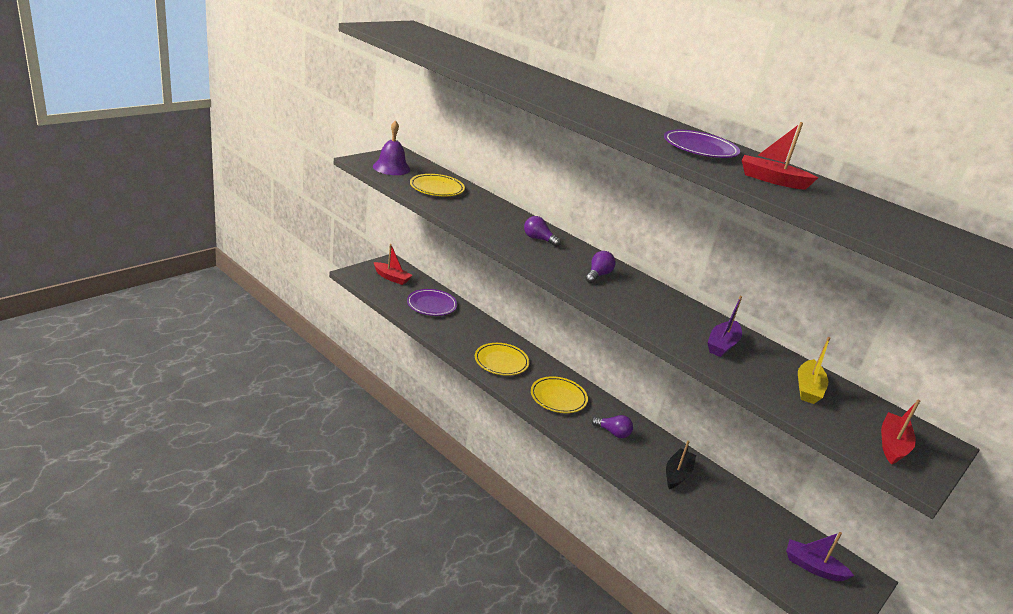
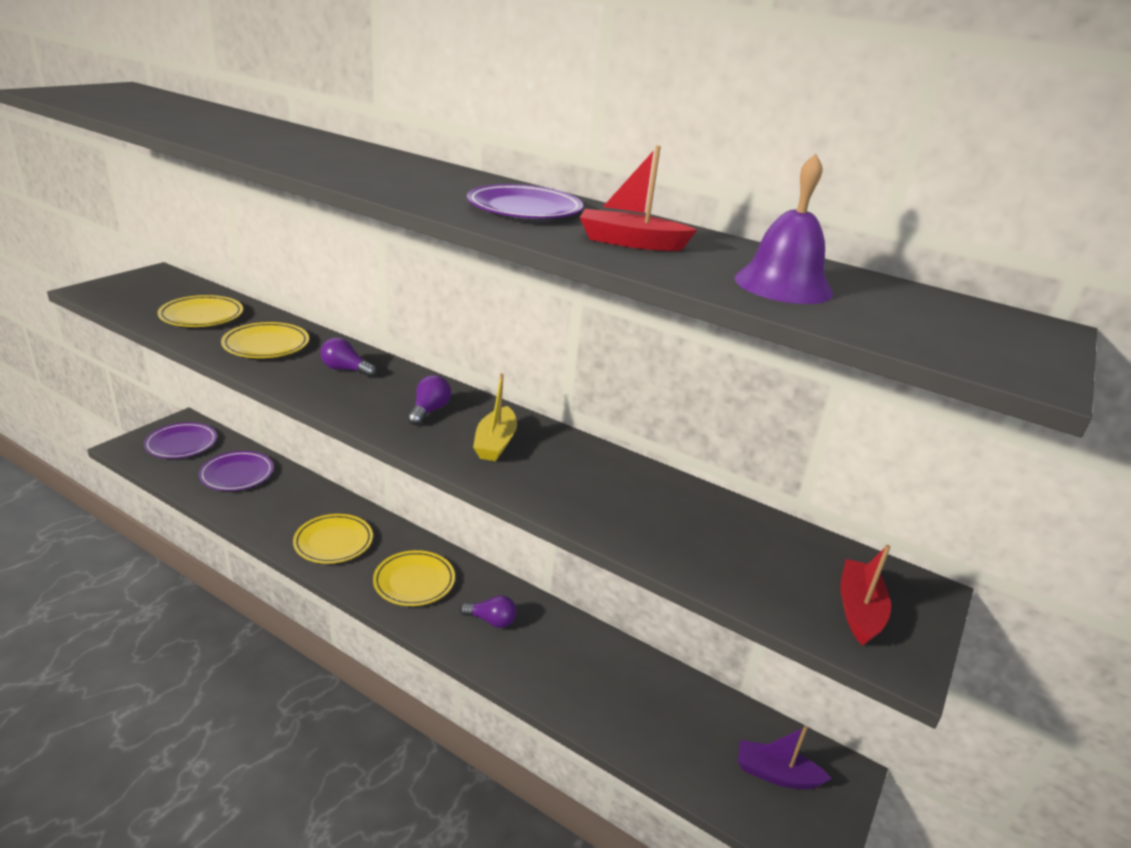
camera: 10 degrees left, 0 degrees up
(391, 168) = (137, 294): purple bell -> purple bell (783, 285)
(392, 278) = (181, 444): red boat -> purple plate
(483, 214) = (266, 345): none -> yellow plate
(677, 474) = (582, 667): black boat -> none
(722, 345) = (607, 490): purple boat -> none
(808, 388) = (732, 538): yellow boat -> yellow boat (495, 443)

